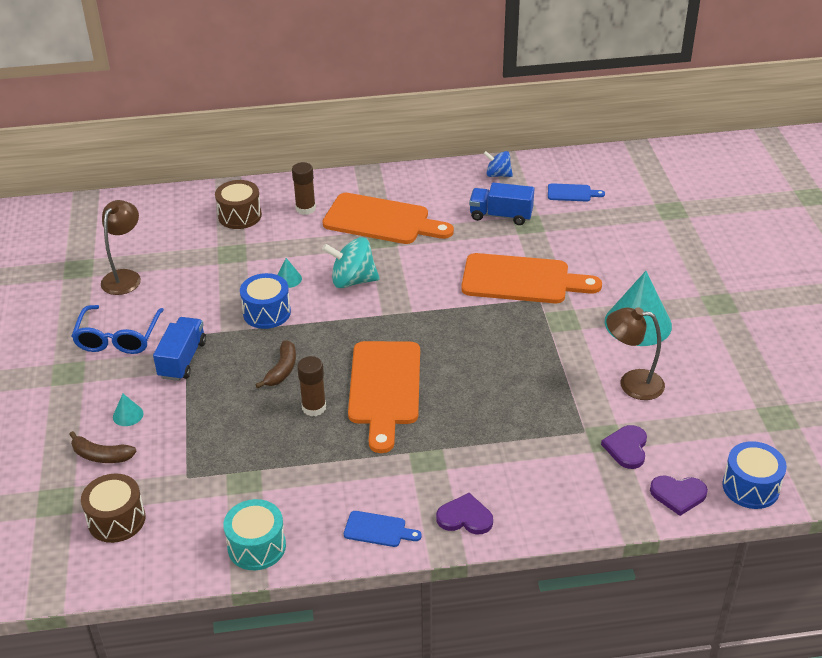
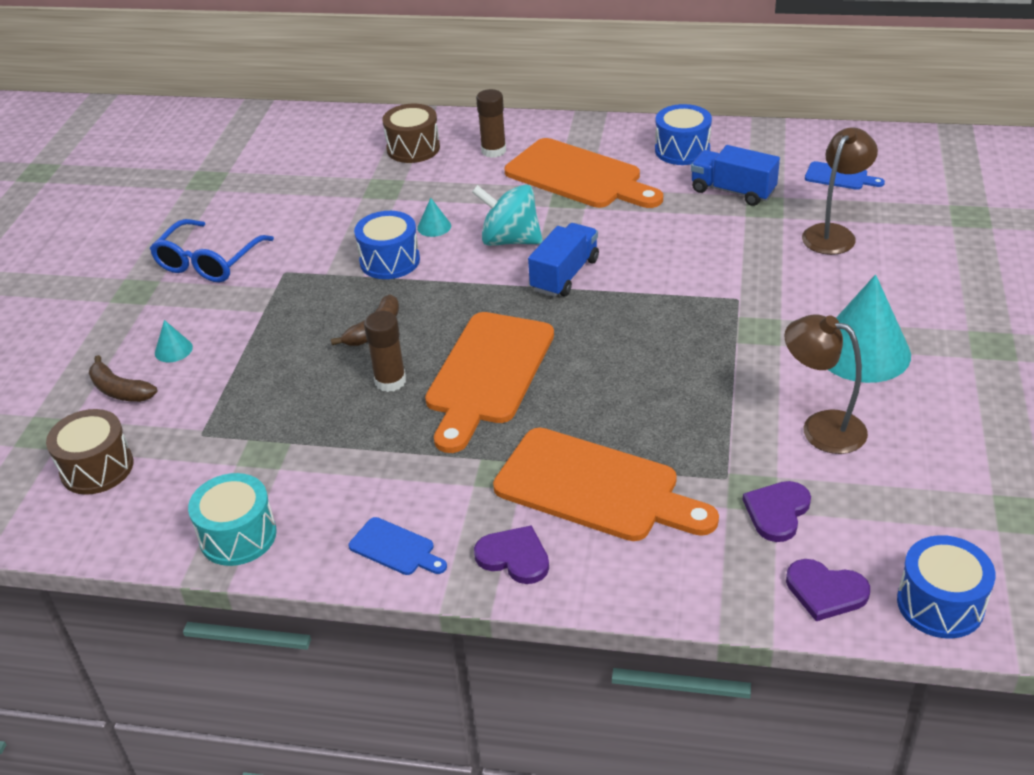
camera: 20 degrees right, 0 degrees up
(125, 277) = (251, 196): brown lamp -> brown lamp (834, 233)
(182, 359) = (266, 298): blue truck -> blue truck (565, 275)
(450, 188) = (682, 150): none -> blue drum
(498, 175) = (750, 143): blue spinning top -> none
(522, 280) = (726, 272): orange cutting board -> orange cutting board (595, 488)

